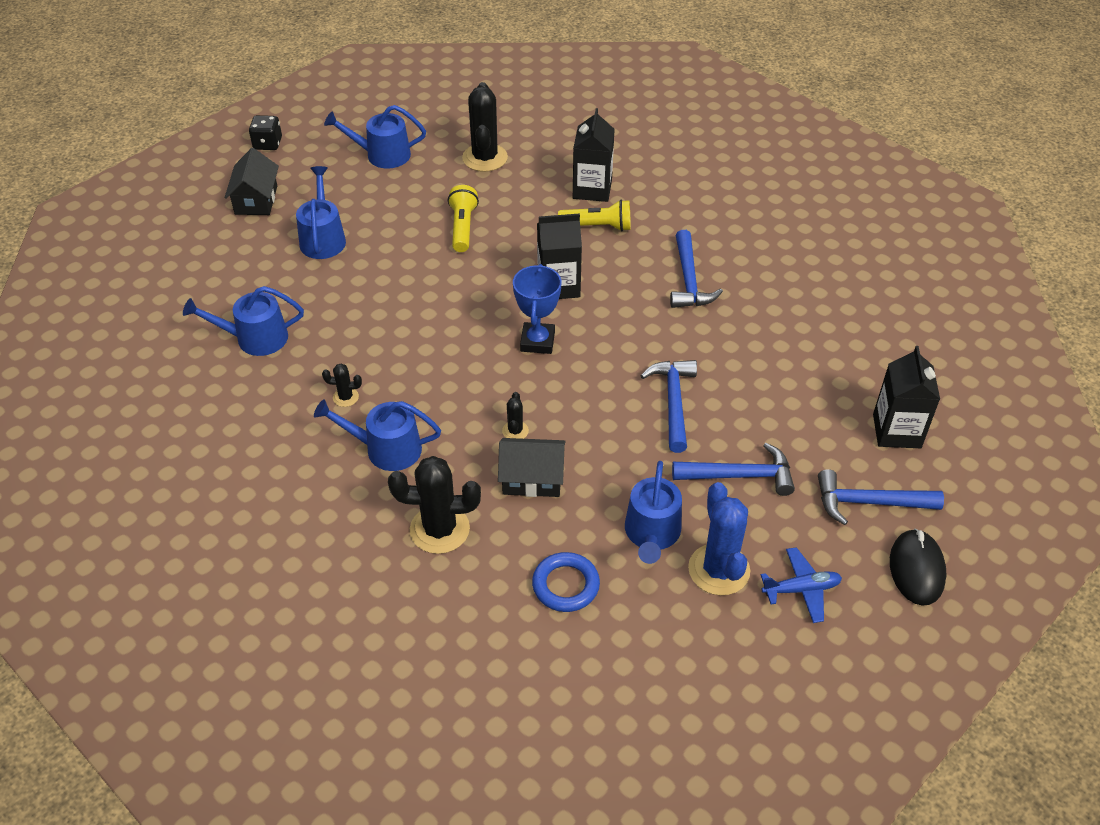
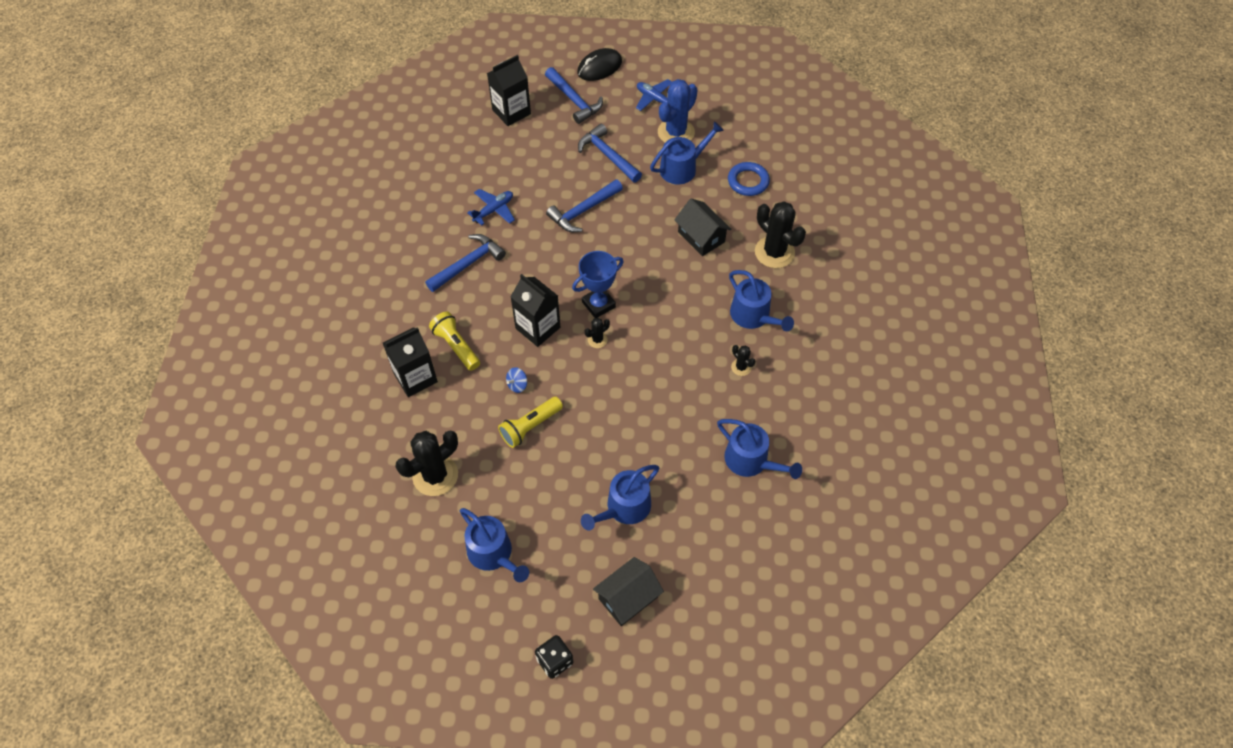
camera: 130 degrees left, 10 degrees up
(512, 241) = (517, 385): none -> blue spinning top
(515, 431) = (677, 266): black cactus -> black cactus (597, 340)
(745, 334) = (494, 210): none -> blue plane

